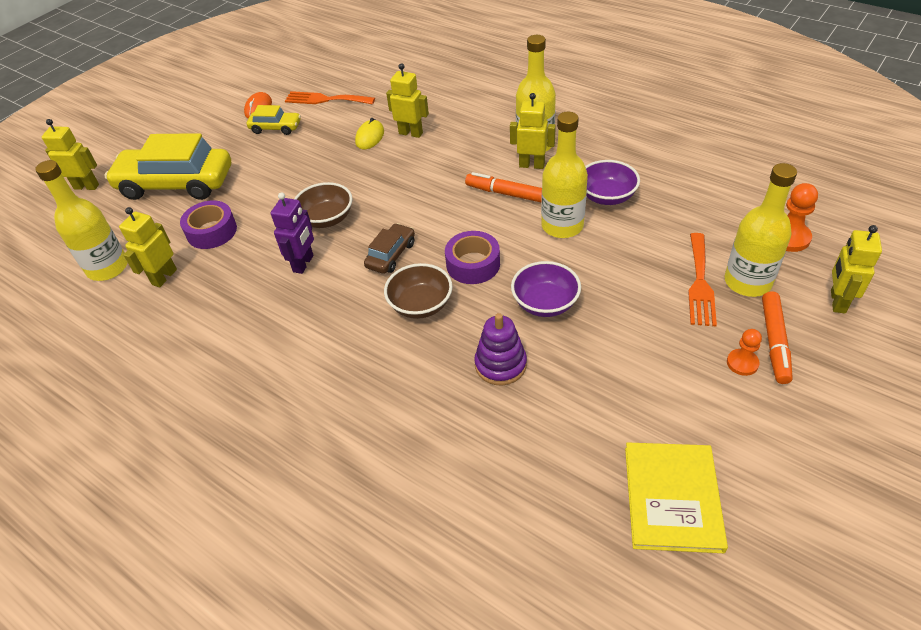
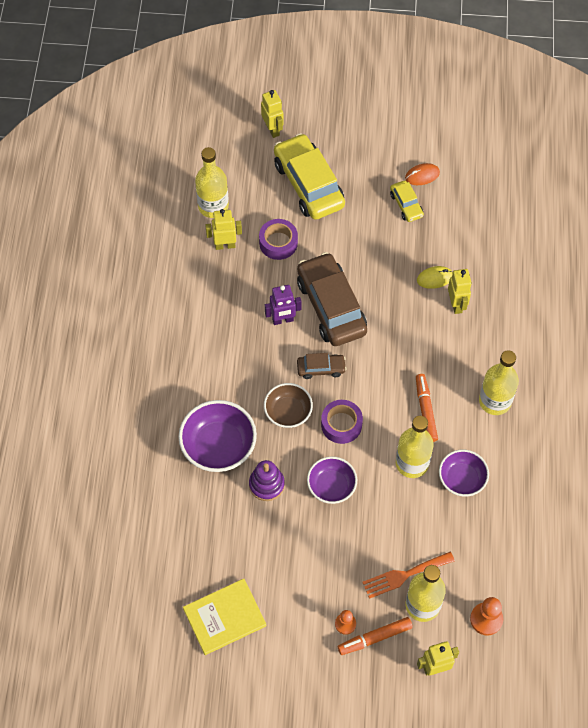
camera: 55 degrees right, 15 degrees up
(325, 99) = (461, 216): orange fork -> none
(326, 219) = (331, 306): brown bowl -> brown car
(411, 393) = (218, 446): none -> purple bowl
(532, 165) = (468, 411): yellow robot -> none

